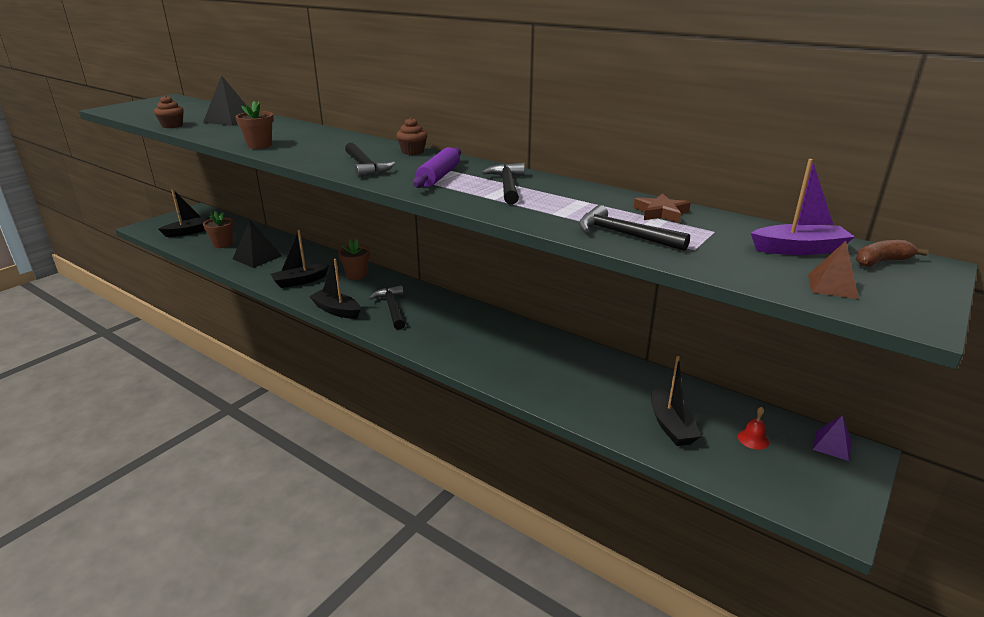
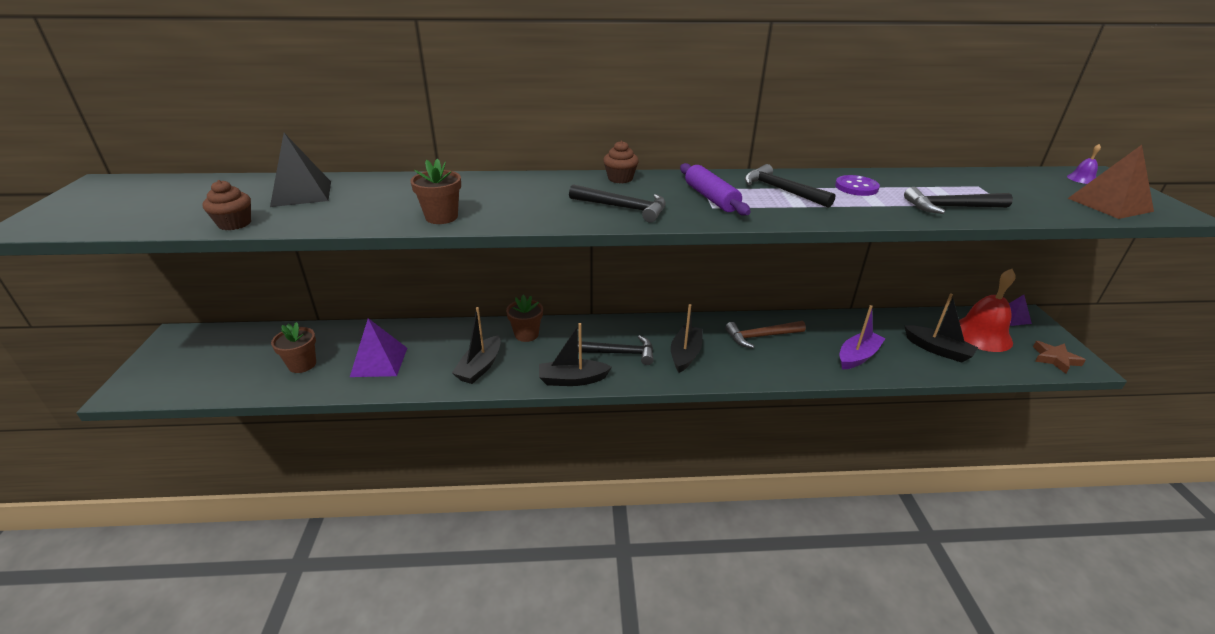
camera: 40 degrees left, 5 degrees up
(189, 232) = (220, 368): black boat -> black boat (685, 354)
(257, 257) = (379, 362): black pyramid -> purple pyramid
(392, 309) = (618, 353): black hammer -> black hammer turned 150 degrees clockwise
(517, 344) = (761, 336): none -> brown hammer
(579, 200) = (856, 187): none -> purple button
(661, 213) = (921, 181): brown star -> brown star (1055, 359)
(753, 439) = (981, 335): red bell -> red bell, size x2.42
(799, 249) = (1039, 184): purple boat -> purple boat (857, 356)
(832, 286) = (1109, 204): brown pyramid -> brown pyramid, size x1.67
(882, 261) = (1082, 179): brown banana -> purple bell

